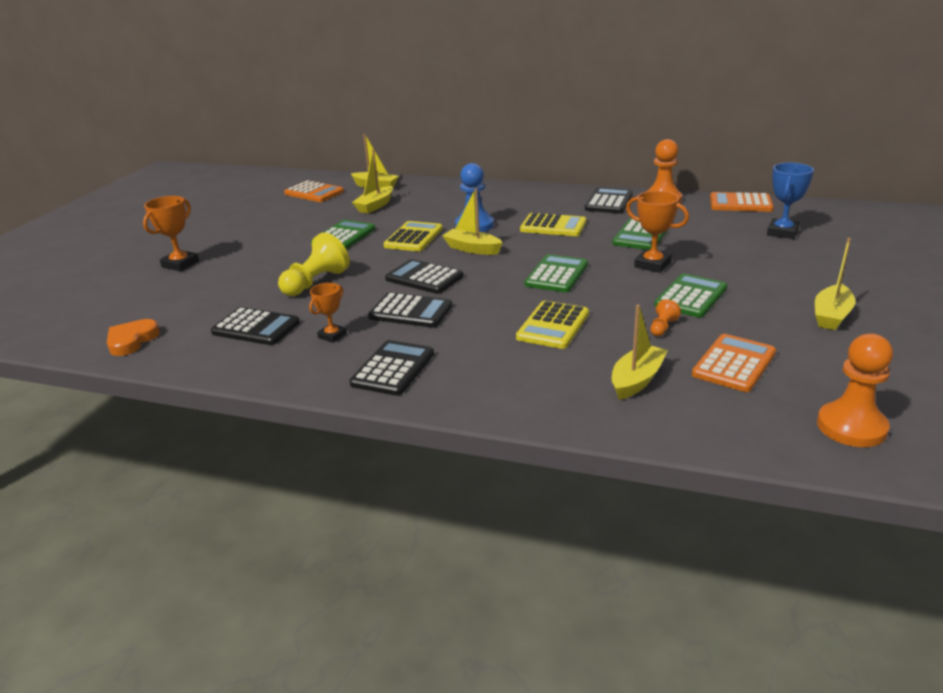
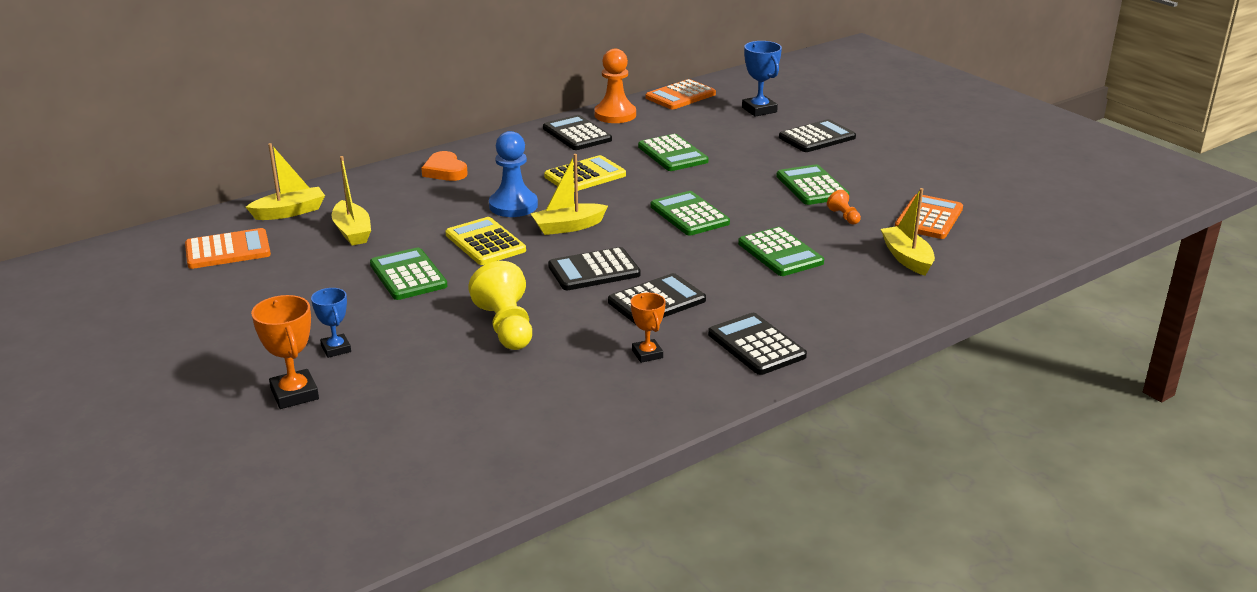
camera: 55 degrees left, 0 degrees up
(132, 341) = (475, 474): orange heart -> orange heart (445, 171)
(238, 254) = (336, 349): none -> blue trophy
(256, 327) = (563, 389): black calculator -> black calculator (817, 137)
(553, 326) = (780, 253): yellow calculator -> green calculator
(652, 265) = (735, 174): orange trophy -> none
(734, 364) = (928, 218): orange calculator -> orange calculator turned 45 degrees clockwise
(831, 316) = (908, 160): yellow boat -> none
(851, 427) = (1045, 222): orange pawn -> none

